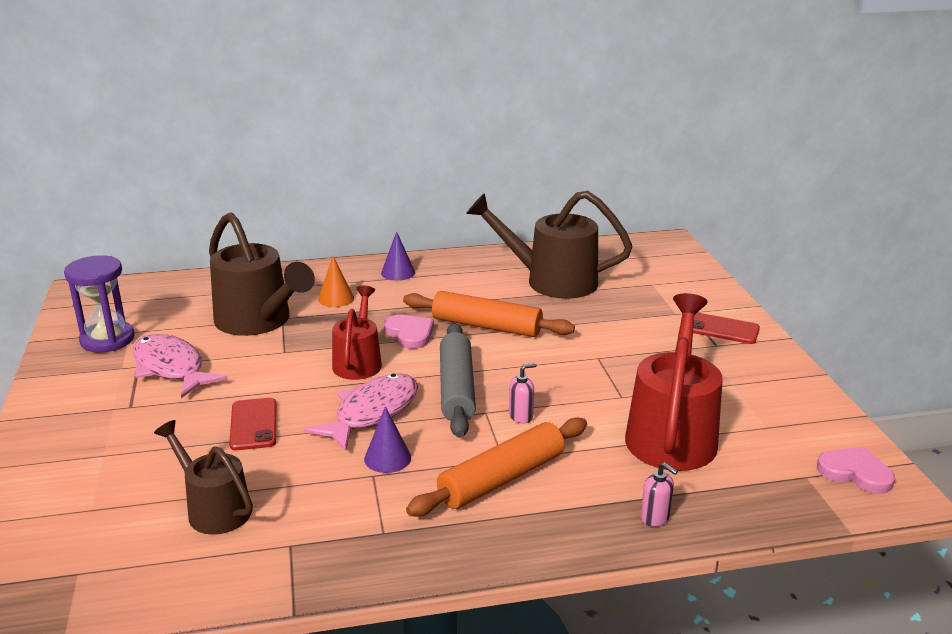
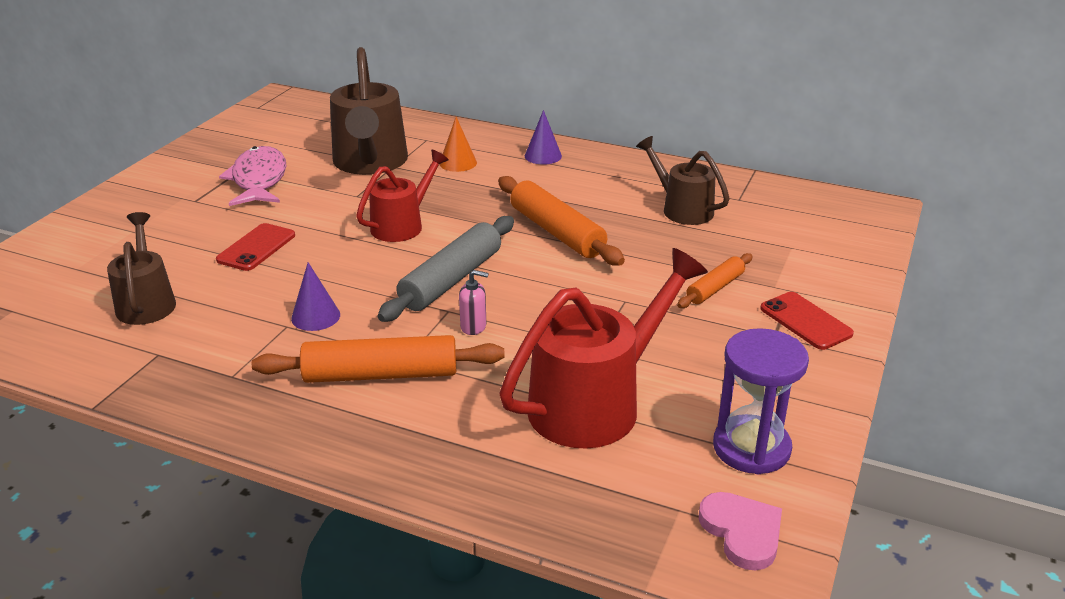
camera: 35 degrees right, 5 degrees up
(107, 339) = (246, 142): purple hourglass -> purple hourglass (751, 448)
(372, 412) = (355, 273): pink fish -> none
(410, 334) = (478, 215): pink heart -> none
(550, 281) = (681, 209): brown watering can -> brown watering can, size x0.61
(642, 327) = (715, 288): none -> orange rolling pin
(655, 518) = (465, 473): pink soap dispenser -> none

